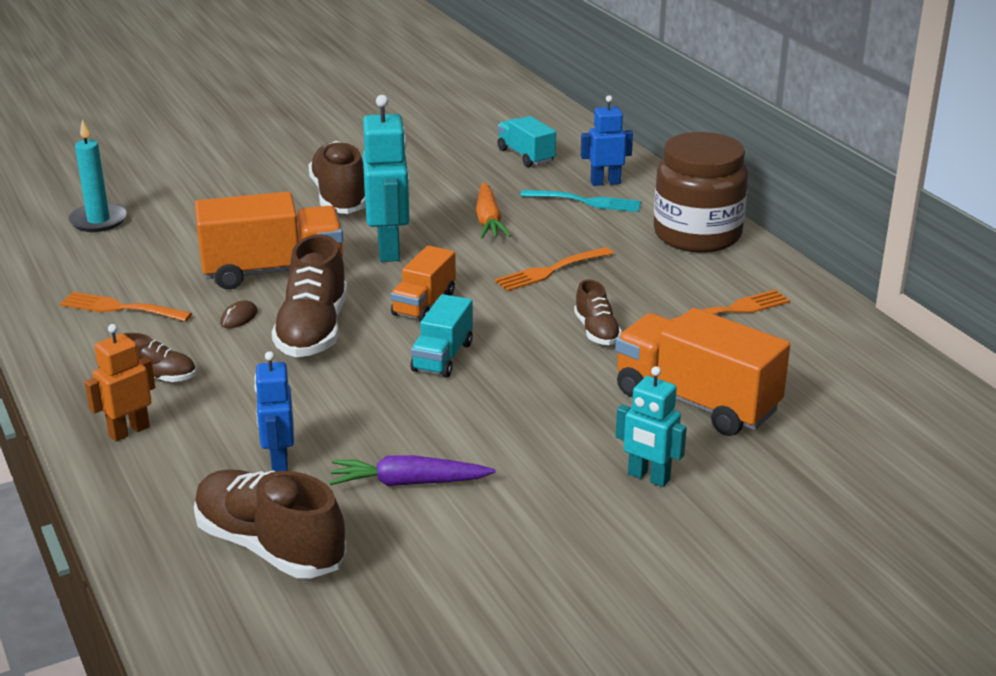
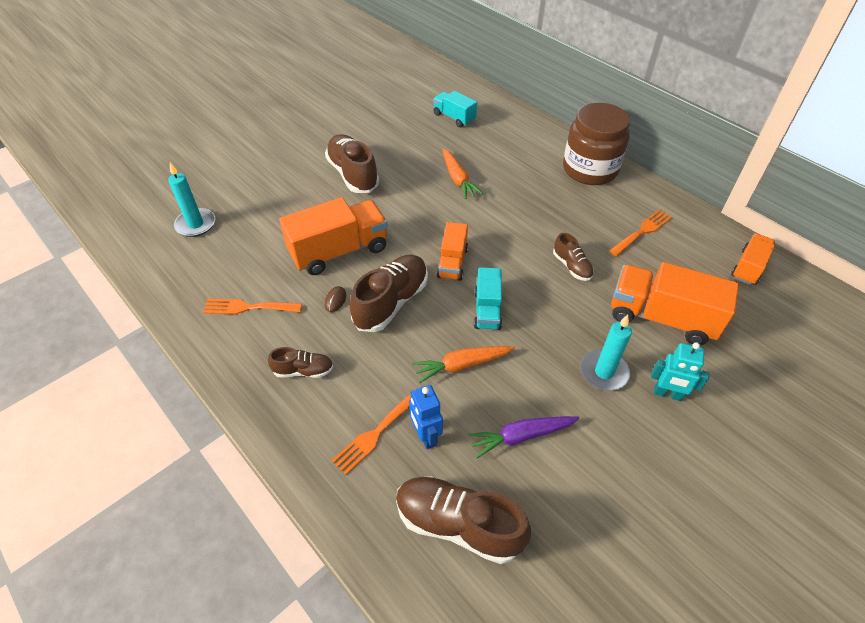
camera: 15 degrees left, 20 degrees up
(129, 431) = (307, 430): orange robot -> none
(313, 330) = (391, 302): brown shoe -> brown shoe turned 135 degrees counterclockwise
(371, 404) = (462, 365): none -> orange carrot
(389, 250) = (407, 217): turquoise robot -> none
(550, 271) = (517, 217): orange fork -> orange fork (376, 433)
(569, 442) = (604, 372): none -> turquoise candle
(586, 202) = (510, 152): turquoise fork -> none
(605, 182) = (513, 133): blue robot -> none
(874, 370) = (748, 267): none -> orange truck

